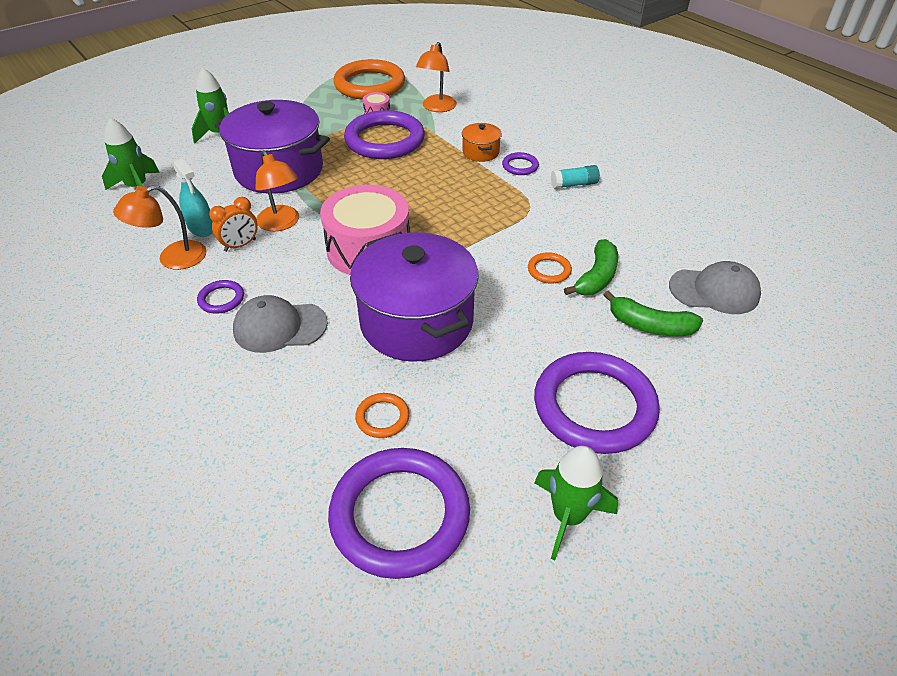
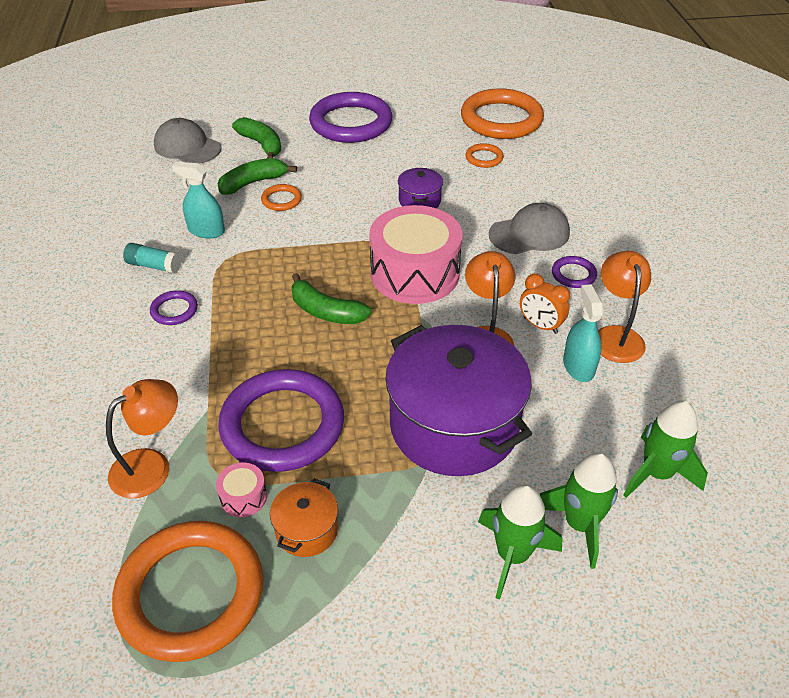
camera: 150 degrees left, 0 degrees up
(173, 259) = (616, 336): orange lamp -> orange lamp turned 90 degrees counterclockwise
(240, 245) = (540, 325): orange clock -> orange clock turned 135 degrees counterclockwise
(280, 327) = (529, 234): grey cap -> grey cap turned 45 degrees counterclockwise
(400, 515) = (501, 119): purple ring -> orange ring
(415, 199) = (326, 311): none -> green banana
(416, 322) = (419, 201): purple pot -> purple pot, size x0.44
(480, 152) = (191, 349): orange pot -> orange pot (306, 530)
(568, 516) = (415, 94): green rocket -> green rocket (579, 524)
(574, 220) = (206, 231): none -> turquoise spray bottle

